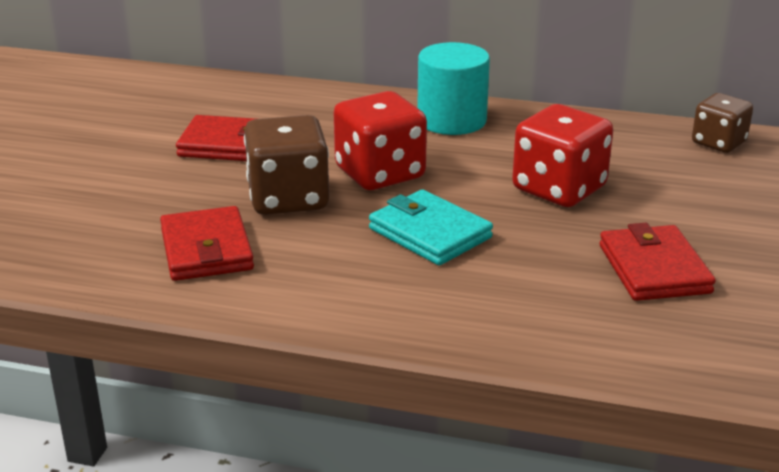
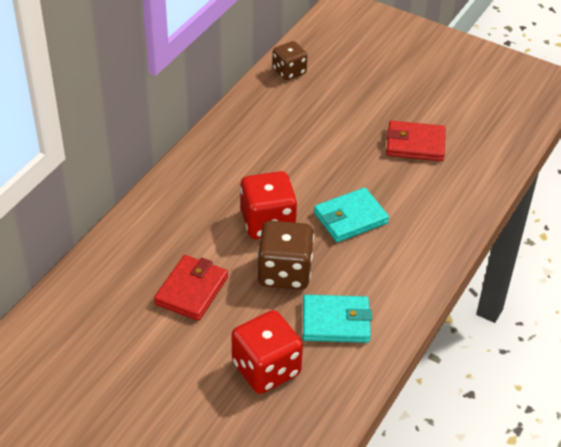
camera: 75 degrees left, 15 degrees up
(206, 249) = (336, 322): red wallet -> turquoise wallet
(451, 120) = (206, 171): turquoise cylinder -> none
(559, 189) = (318, 151): red dice -> red dice (266, 369)

